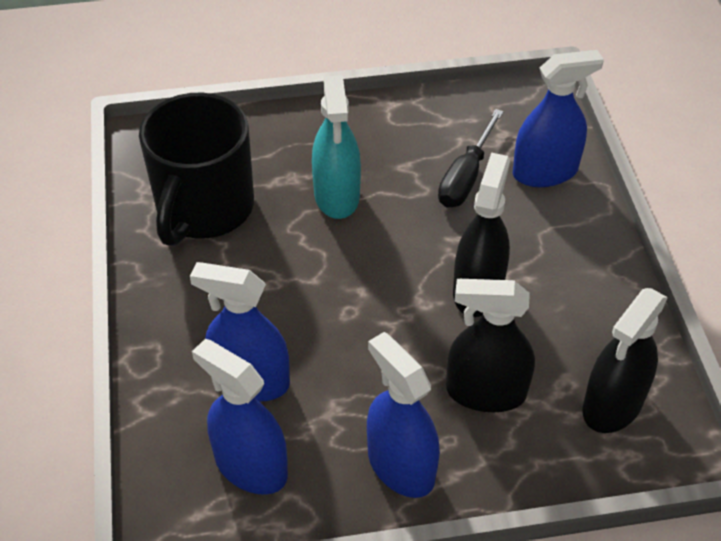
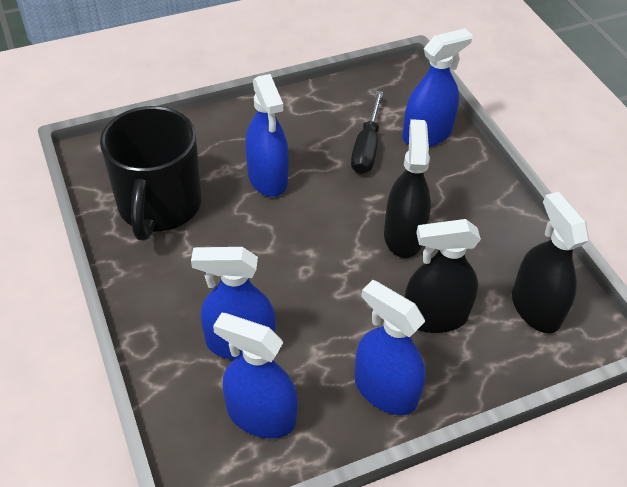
camera: 15 degrees left, 0 degrees up
(337, 195) = (267, 178): turquoise spray bottle -> blue spray bottle
(612, 404) = (535, 308): black spray bottle -> black spray bottle turned 135 degrees clockwise

